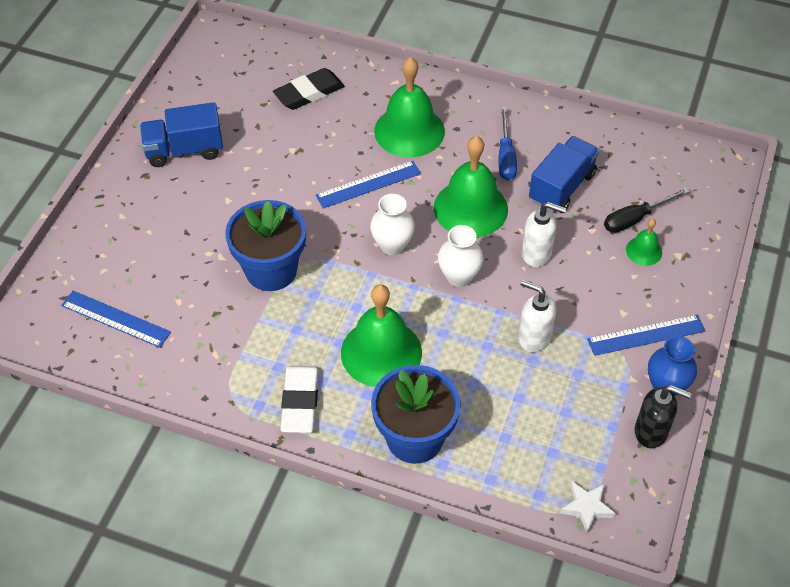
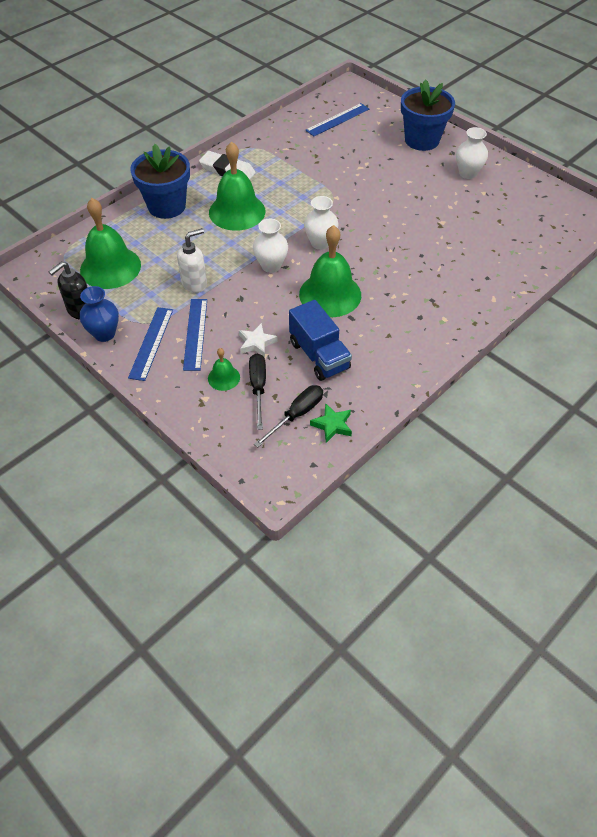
camera: 115 degrees right, 0 degrees up
(184, 150) = (467, 173): blue truck -> white vase
(271, 270) = (335, 184): blue flower pot -> blue flower pot (422, 140)
(309, 93) = (501, 247): black eraser -> none
(368, 184) = (385, 249): blue ruler -> blue ruler (195, 334)
(409, 131) = (431, 288): green bell -> green bell (110, 267)
(505, 157) = (372, 334): blue screwdriver -> none
(537, 254) = (263, 314): white soap dispenser -> none
(587, 507) = (61, 259): white star -> white star (256, 343)
(636, 150) = (332, 425): none -> green star
(644, 178) = (296, 415): none -> black screwdriver

